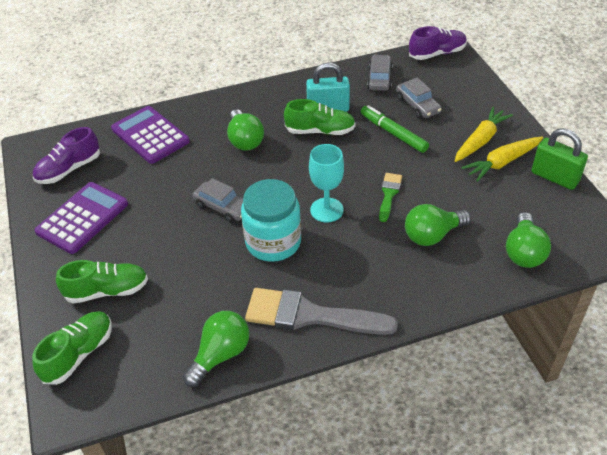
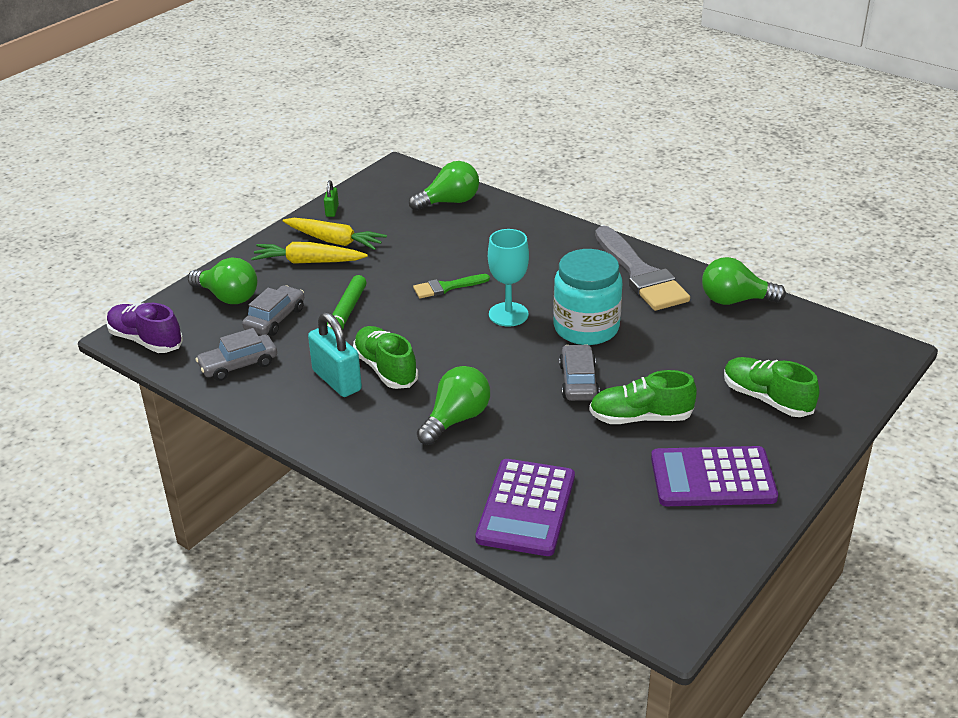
camera: 125 degrees left, 10 degrees down
(69, 169) = (661, 545): purple shoe -> none
(79, 354) = (841, 375): green shoe -> green shoe (640, 417)
(432, 235) = (477, 247): green light bulb -> green light bulb (228, 297)
(554, 177) = (332, 211): green padlock -> green padlock, size x0.50

